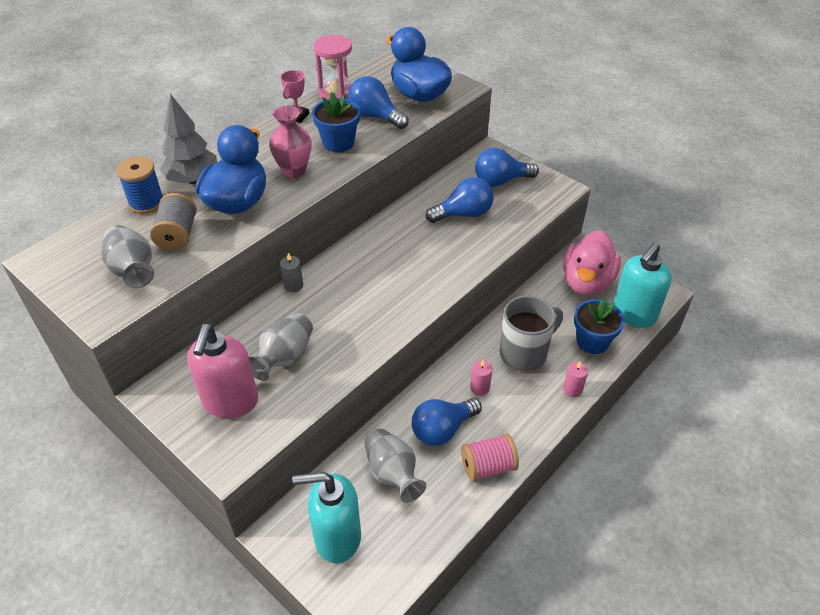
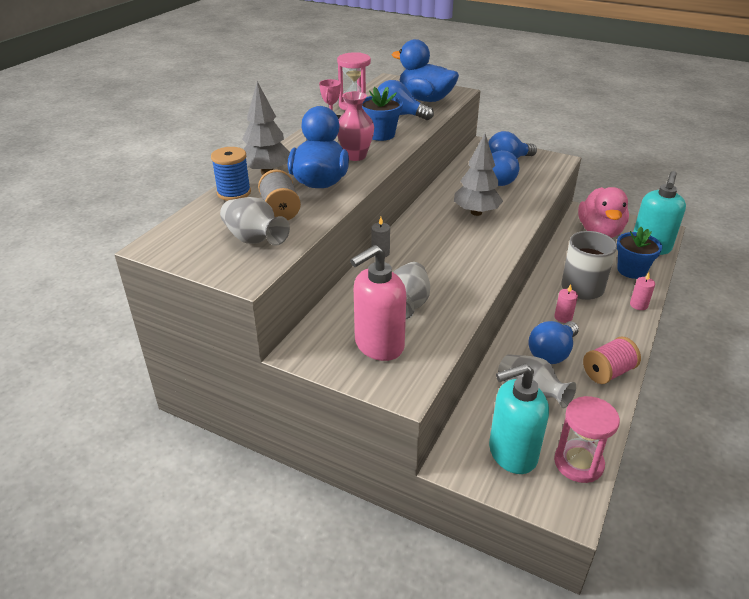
camera: 15 degrees left, 10 degrees down
(230, 402) = (378, 345): pink soap dispenser -> pink soap dispenser turned 60 degrees clockwise
(396, 565) = (578, 463): none -> pink hourglass
(423, 249) = (476, 212): none -> grey tree

